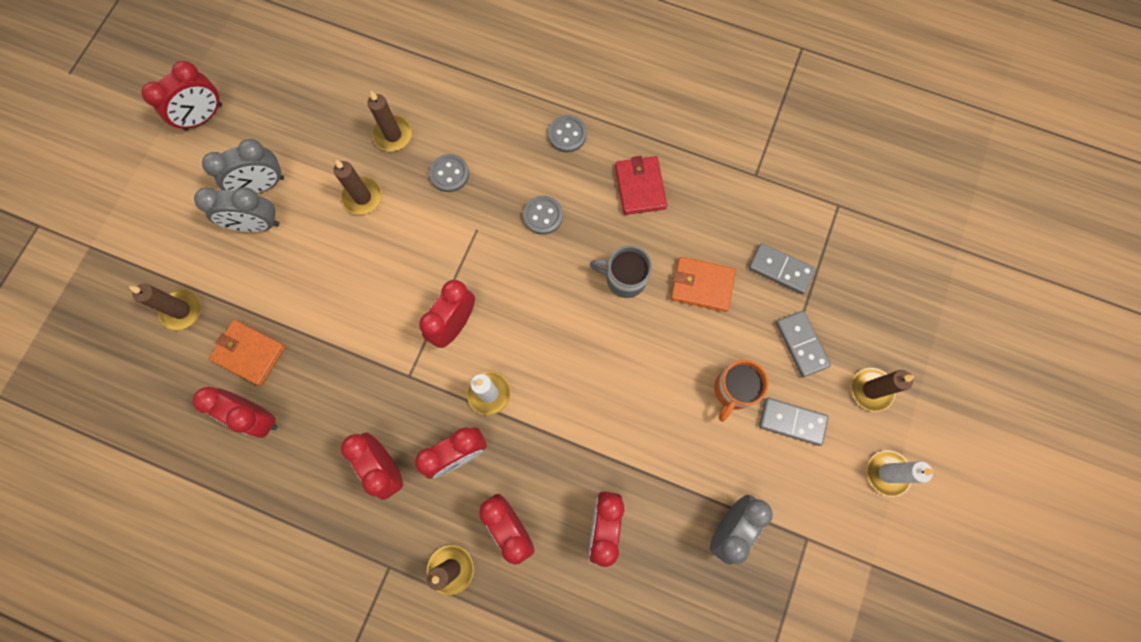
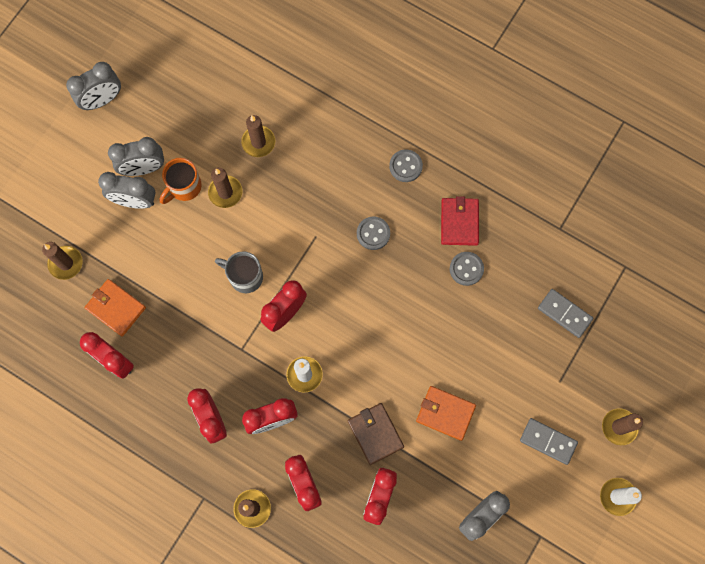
camera: 10 degrees right, 0 degrees up
(203, 117) = (102, 100): red clock -> grey clock
(449, 174) = (300, 184): grey button -> grey button (466, 269)
(586, 449) = (375, 433): none -> brown wallet
(624, 279) = (431, 299): grey mug -> grey mug (245, 276)
(702, 285) = (495, 315): orange wallet -> orange wallet (445, 413)
(733, 390) = (504, 407): orange mug -> orange mug (184, 187)
(801, 344) = (569, 379): grey domino -> none

